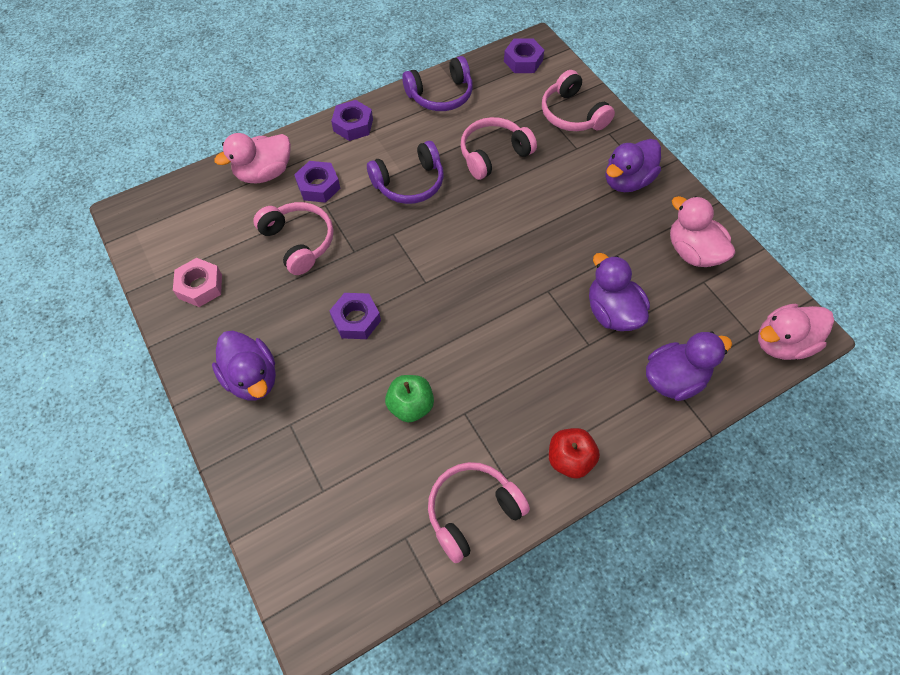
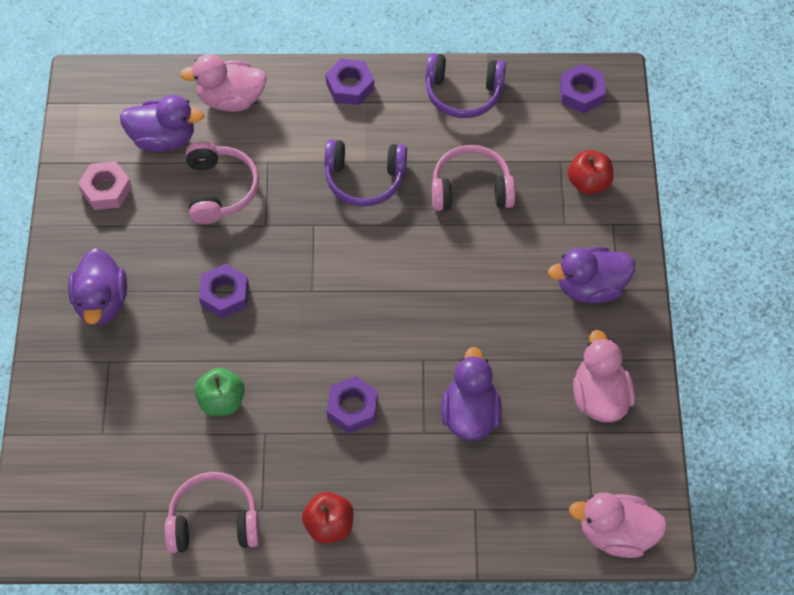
camera: 30 degrees right, 0 degrees up
(318, 186) = (274, 139): purple nut -> purple nut (352, 408)
(572, 114) = (588, 183): pink headphones -> red apple
(674, 379) = (481, 508): purple duck -> purple duck (163, 138)

